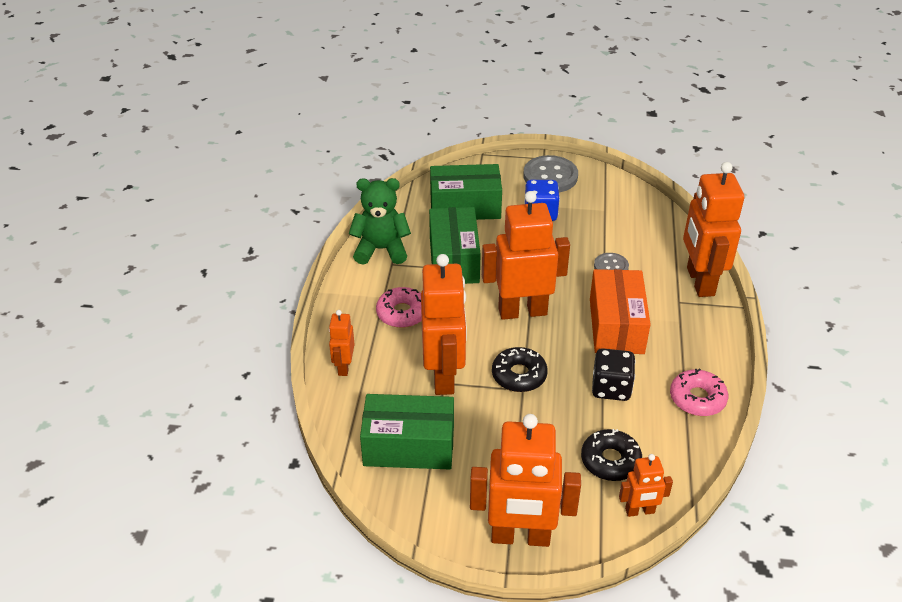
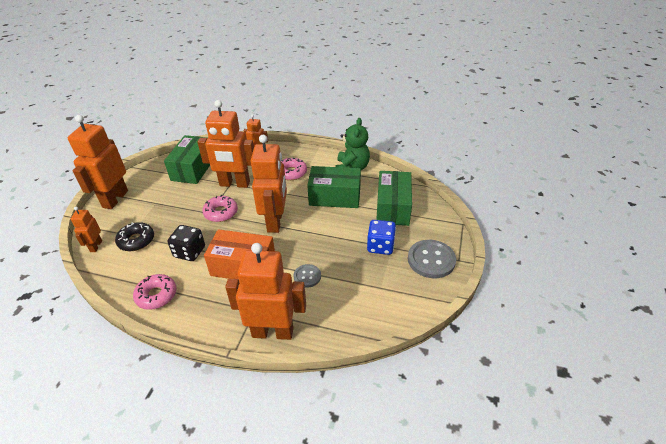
camera: 100 degrees right, 0 degrees up
(519, 375) = (221, 213): black donut -> pink donut

